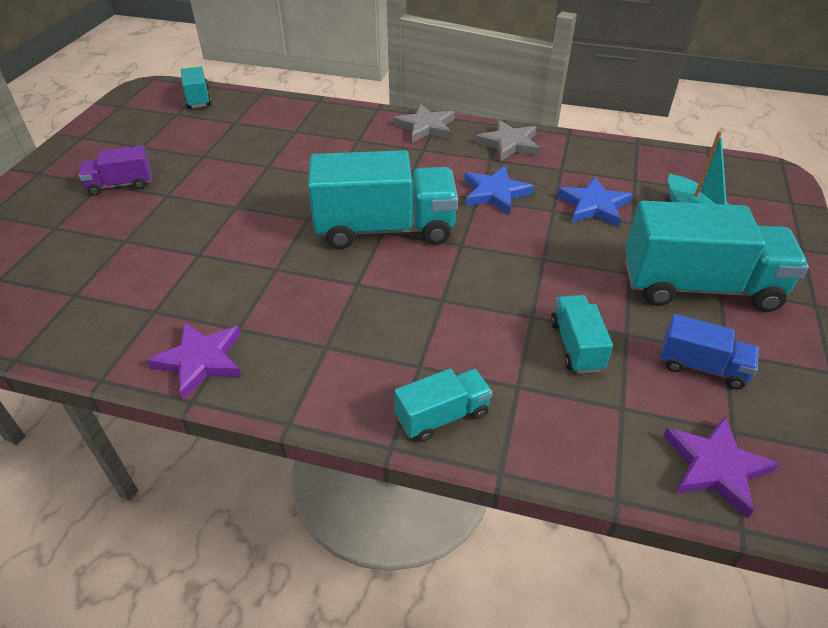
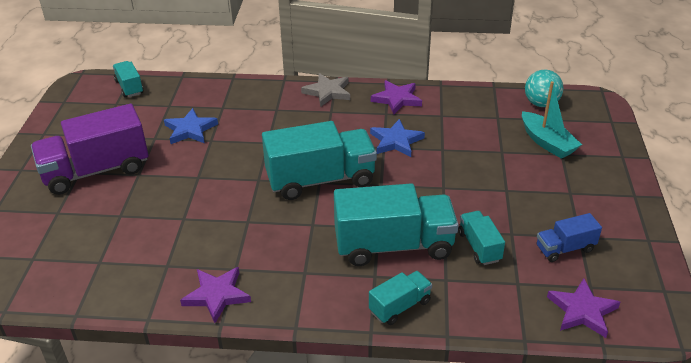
camera: 10 degrees left, 5 degrees down
(121, 185) = (96, 171): purple truck -> purple truck, size x2.01
(509, 144) = (397, 99): grey star -> purple star
(594, 206) = (471, 142): blue star -> blue star (190, 130)
(696, 169) = (541, 104): none -> turquoise ball
(699, 287) = (555, 193): turquoise truck -> turquoise truck (393, 245)
(701, 367) = (565, 248): blue truck -> blue truck turned 150 degrees clockwise

